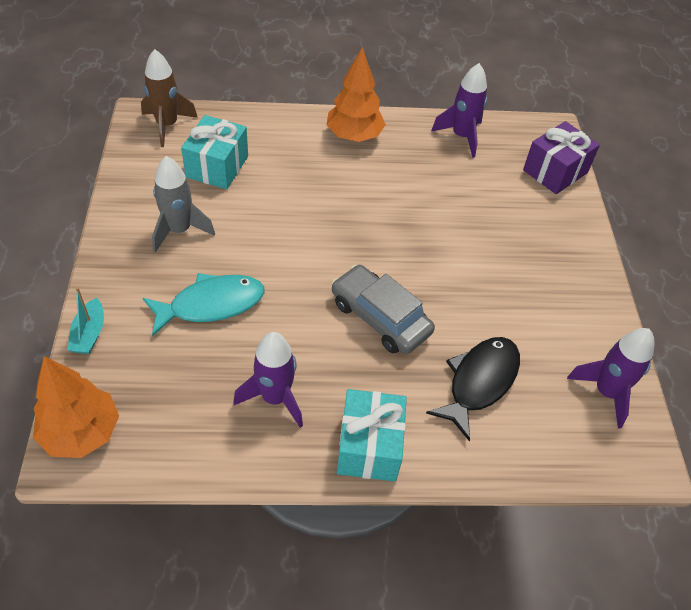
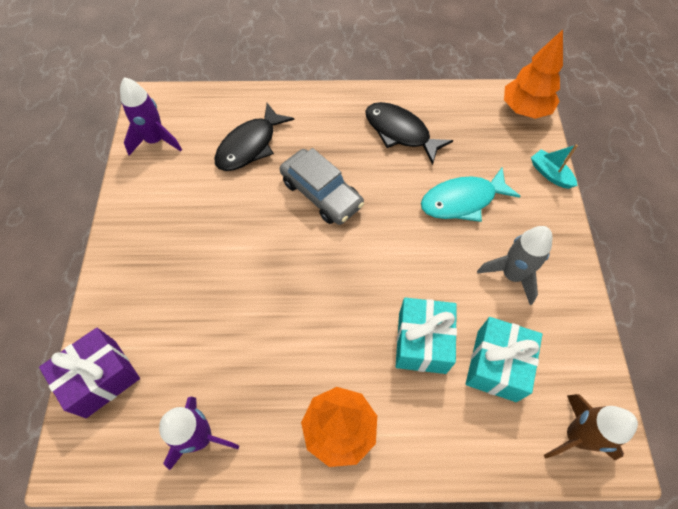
camera: 175 degrees left, 10 degrees up
(89, 334) = (550, 174): turquoise boat -> turquoise boat turned 45 degrees counterclockwise
(275, 397) = (400, 132): purple rocket -> black fish
(369, 446) = (334, 104): turquoise gift -> turquoise gift (422, 342)

